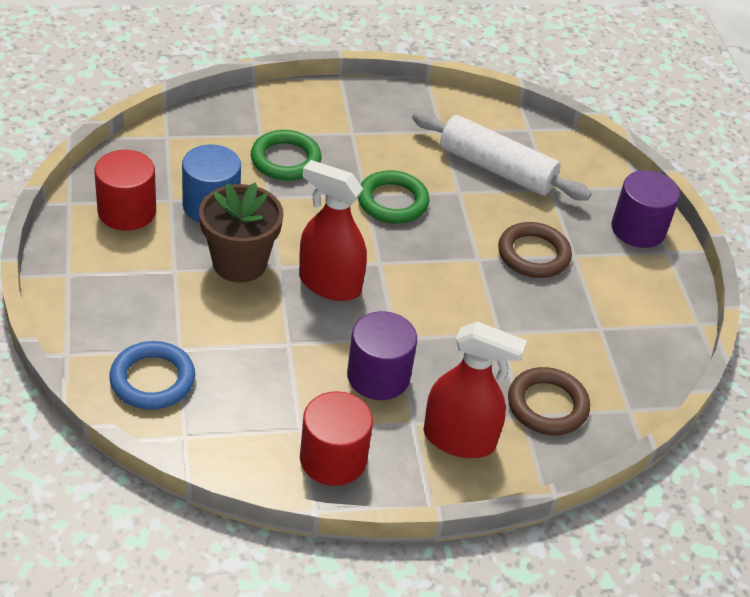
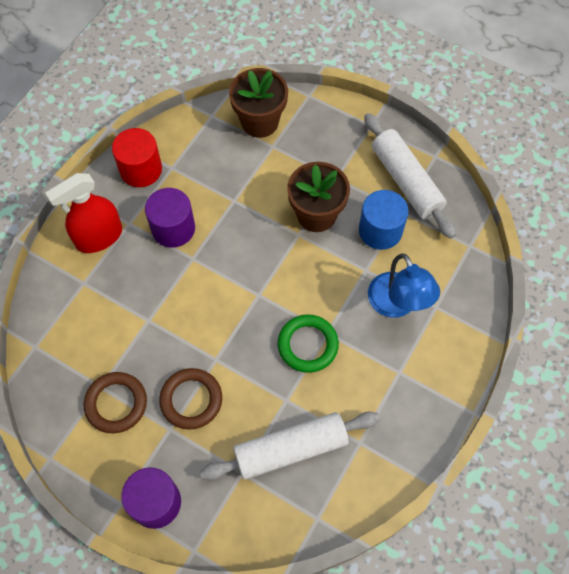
camera: 135 degrees right, 20 degrees up
(127, 211) = (406, 181): red cylinder -> white rolling pin
(152, 380) = (260, 122): blue ring -> brown flower pot
(285, 160) = (397, 305): green ring -> blue lamp
(329, 284) = (262, 252): red spray bottle -> none
(547, 405) = (78, 302): brown ring -> brown ring (116, 404)

